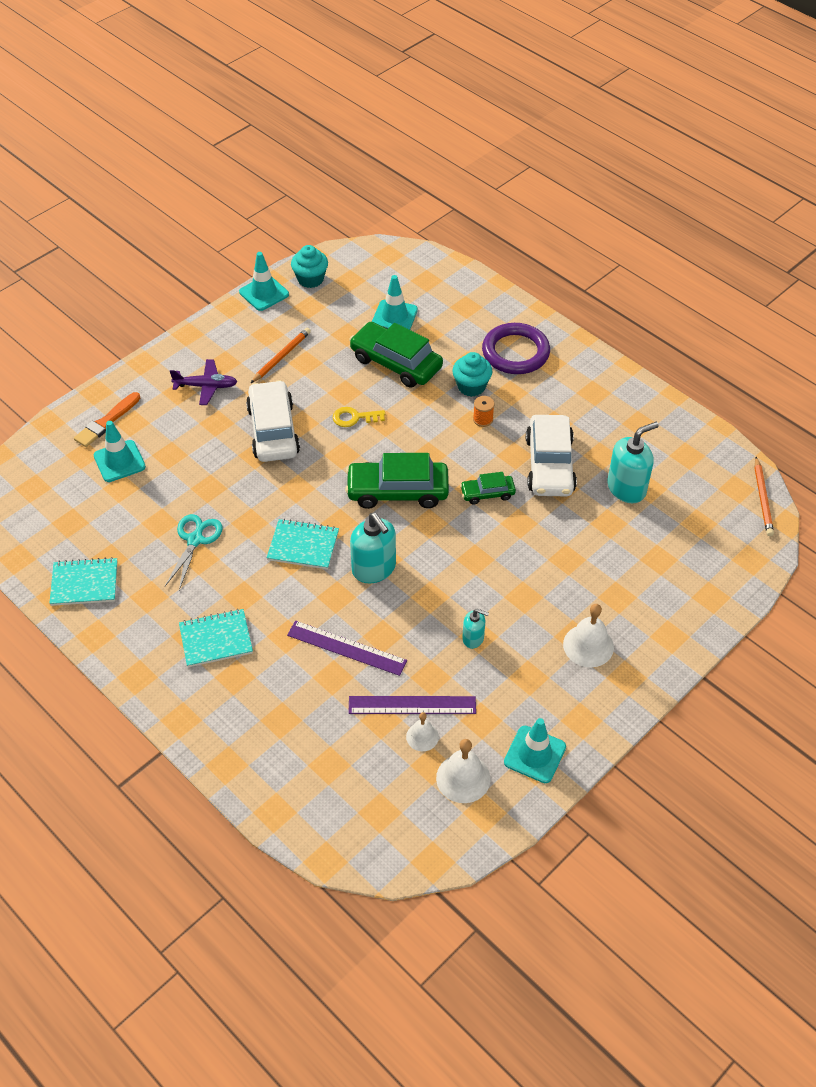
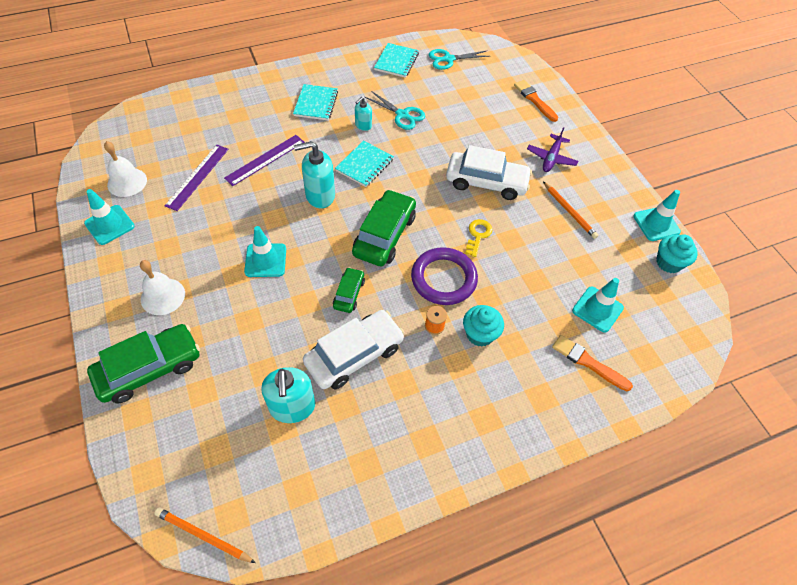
camera: 110 degrees right, 5 degrees up
(55, 528) = (448, 59): none -> turquoise scissors
(119, 461) = (493, 97): turquoise traffic cone -> turquoise traffic cone (265, 260)
(396, 363) = (533, 287): green car -> green car (149, 369)
(422, 736) = (171, 173): white bell -> none
(455, 313) = (588, 362): none -> orange brush
(473, 638) = (222, 228): turquoise soap dispenser -> turquoise soap dispenser (363, 125)
(515, 352) = (512, 393): purple ring -> purple ring (443, 279)
(549, 465) = (354, 355): white car -> white car turned 120 degrees clockwise

